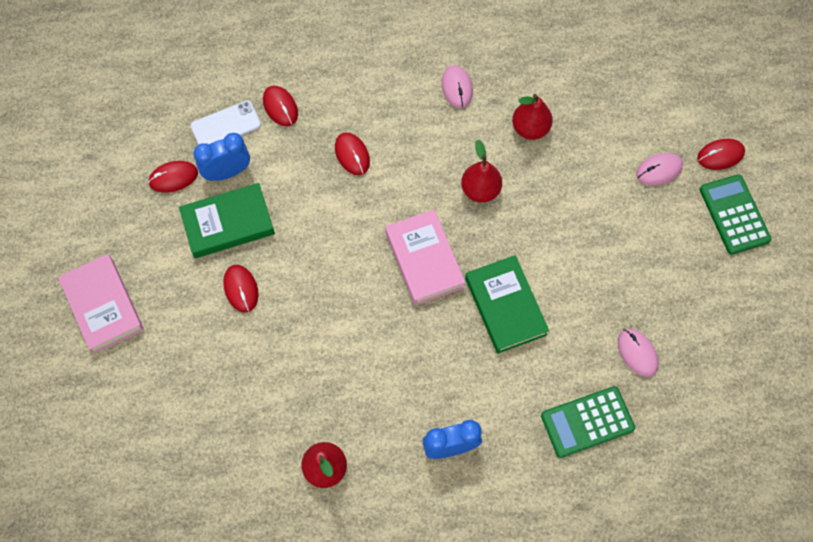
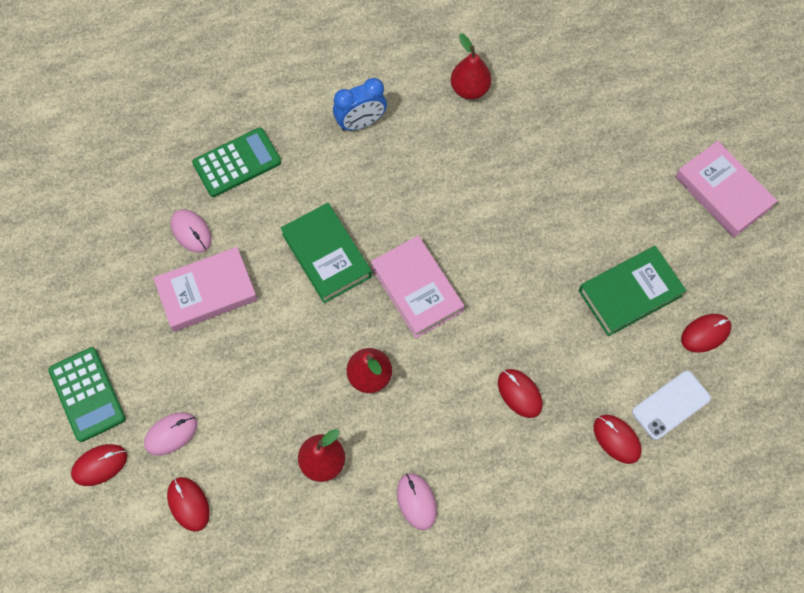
camera: 170 degrees right, 0 degrees up
(227, 172) = (650, 349): blue clock -> none
(241, 289) = (594, 229): red mouse -> red mouse (188, 504)
(623, 289) = (207, 292): none -> pink book

